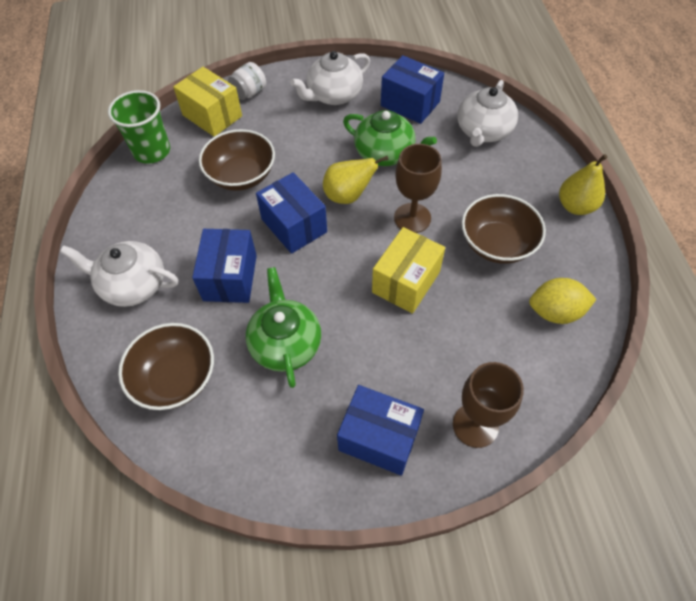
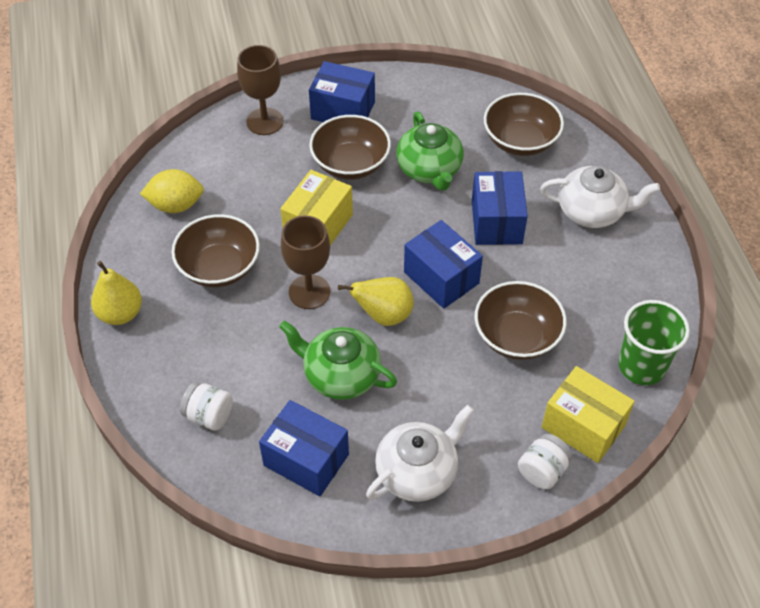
camera: 175 degrees right, 5 degrees down
(371, 355) = (350, 164): none -> brown bowl
(483, 131) = (209, 415): white teapot -> white jar

